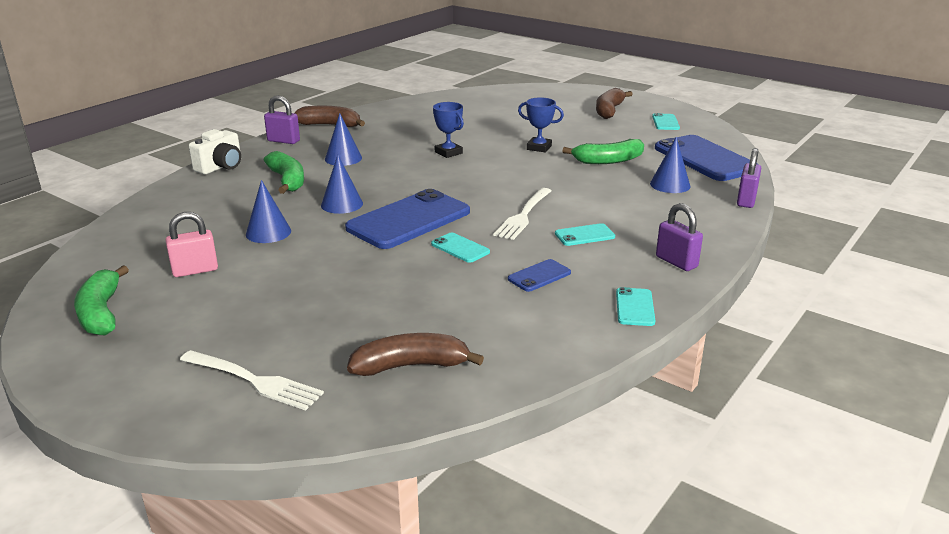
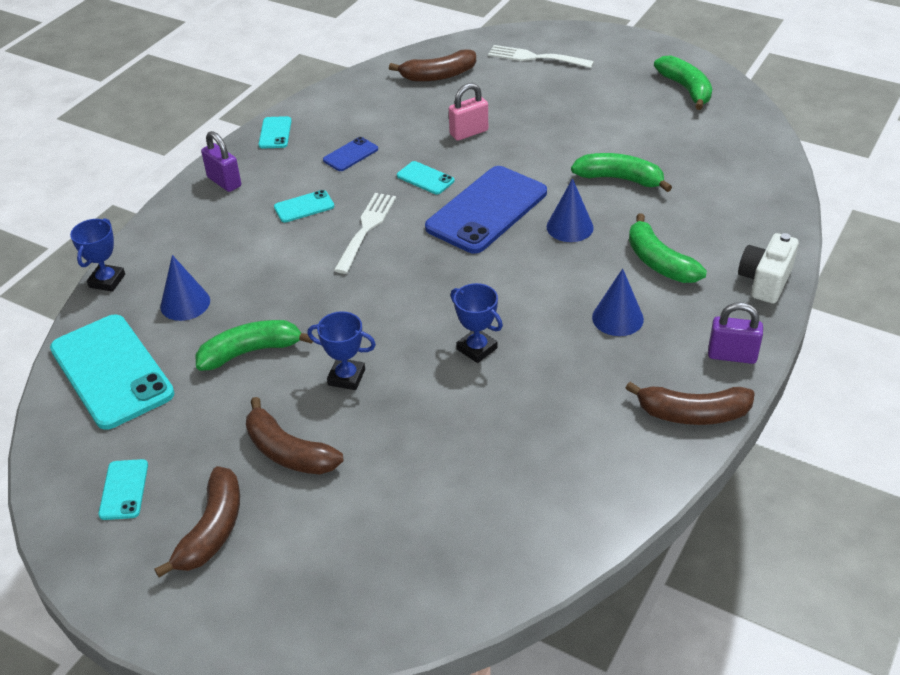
camera: 175 degrees right, 15 degrees up
(195, 270) = (650, 131): pink padlock -> pink padlock (469, 132)
(268, 232) = (620, 179): blue cone -> green banana
(573, 127) = (288, 452): none -> brown banana
(705, 159) = (112, 371): blue phone -> turquoise phone
(746, 200) = (107, 281): purple padlock -> blue trophy

